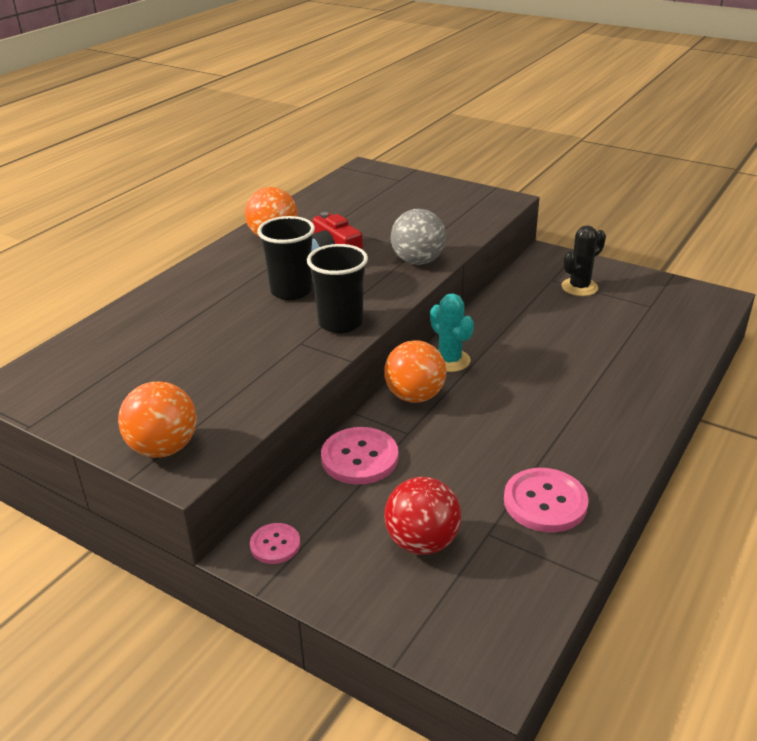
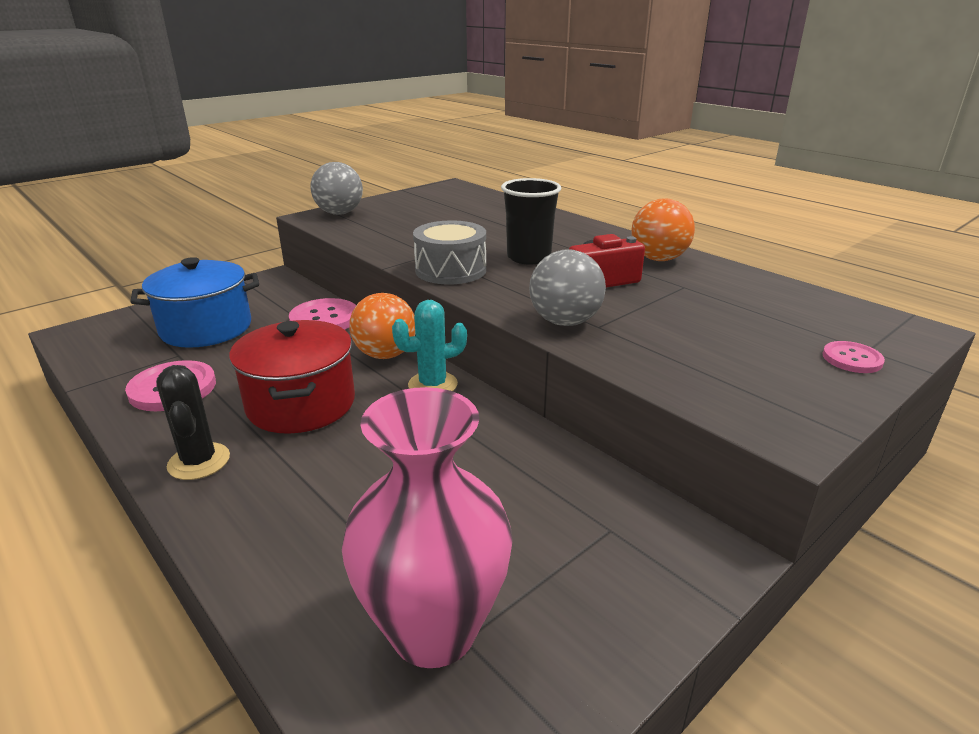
camera: 105 degrees right, 5 degrees down
(163, 448) = (339, 213): orange ball -> grey ball
(275, 545) = (270, 284): pink button -> pink button (852, 359)
(340, 323) = (450, 270): black cup -> grey drum
(422, 542) = (206, 328): red ball -> blue pot
(517, 415) = (301, 404): none -> red pot
(579, 287) = (571, 557): black cactus -> black cactus (199, 461)
(654, 314) = (433, 630): none -> pink vase

